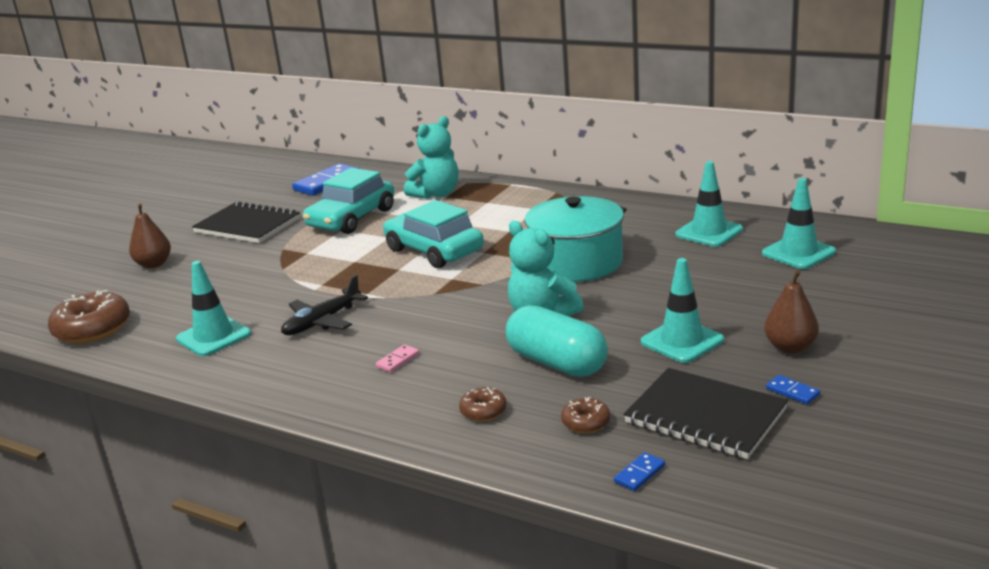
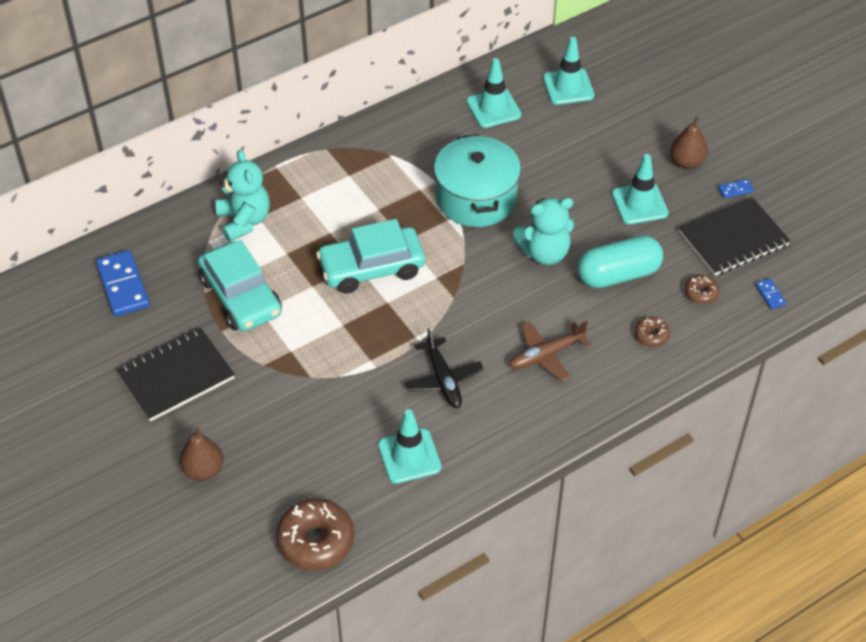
camera: 65 degrees left, 25 degrees up
(398, 360) = (546, 355): pink domino -> brown plane

